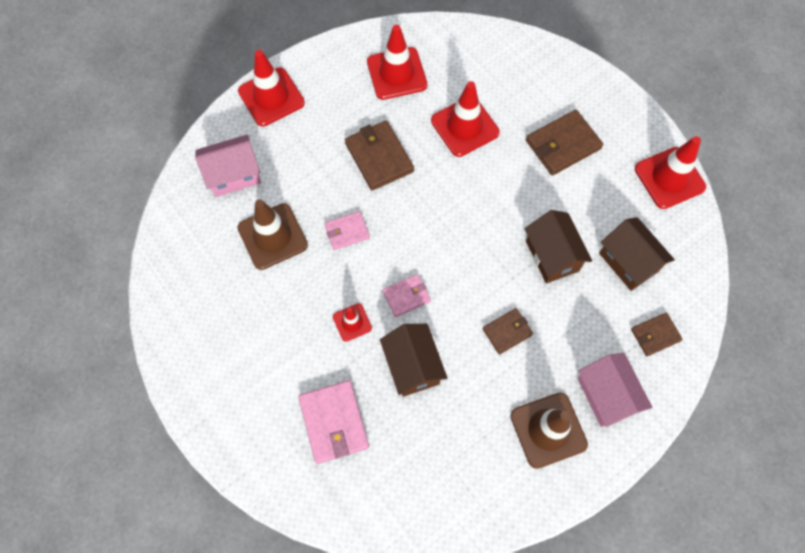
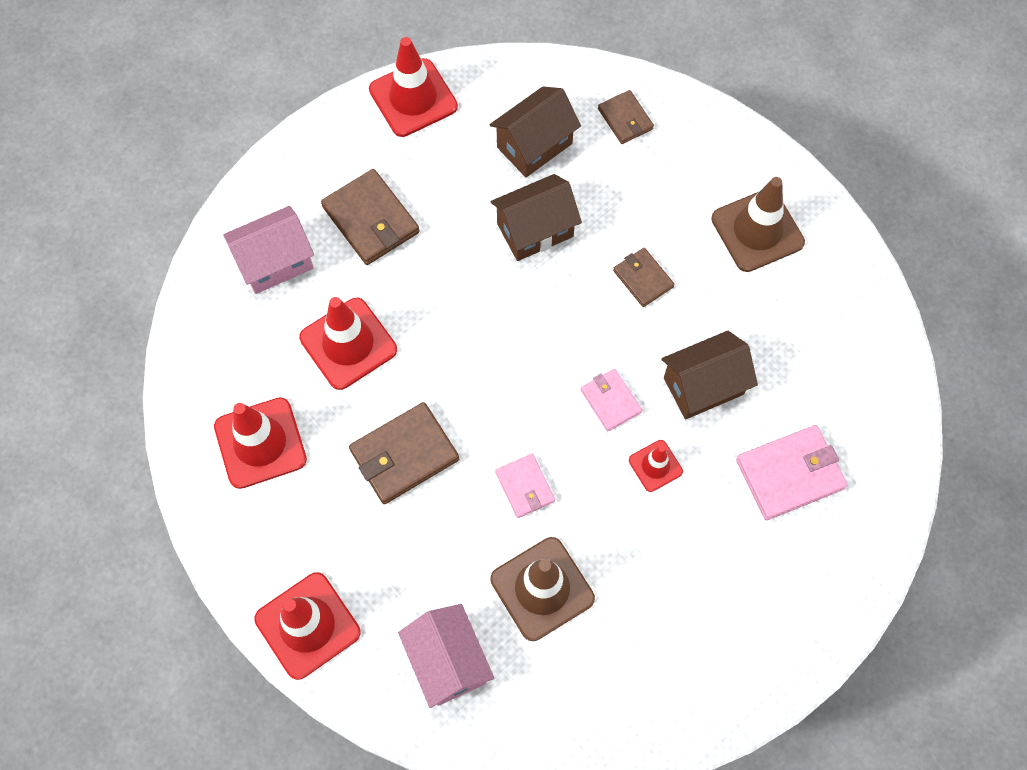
camera: 95 degrees left, 0 degrees up
(606, 395) = (706, 170): pink house -> pink house (275, 262)

